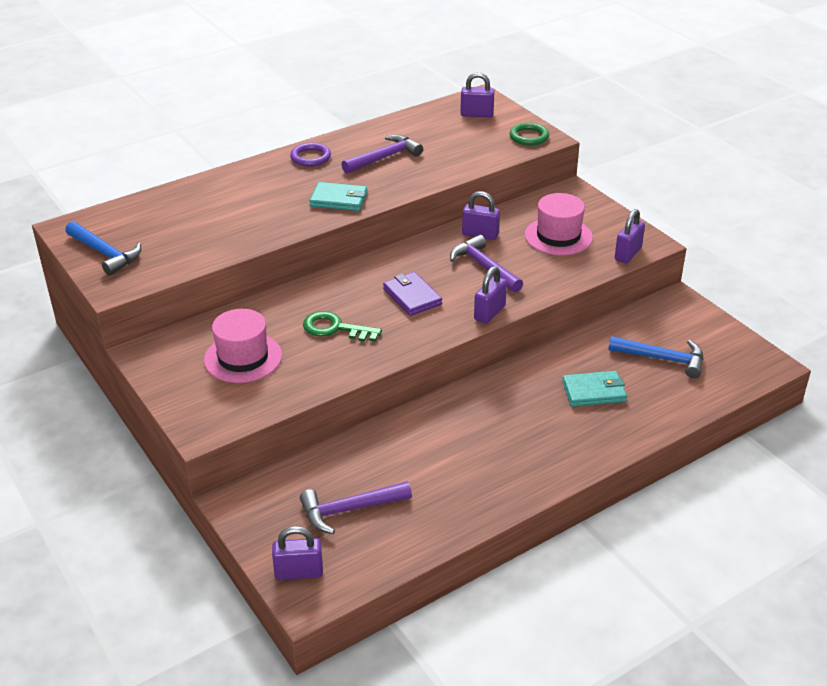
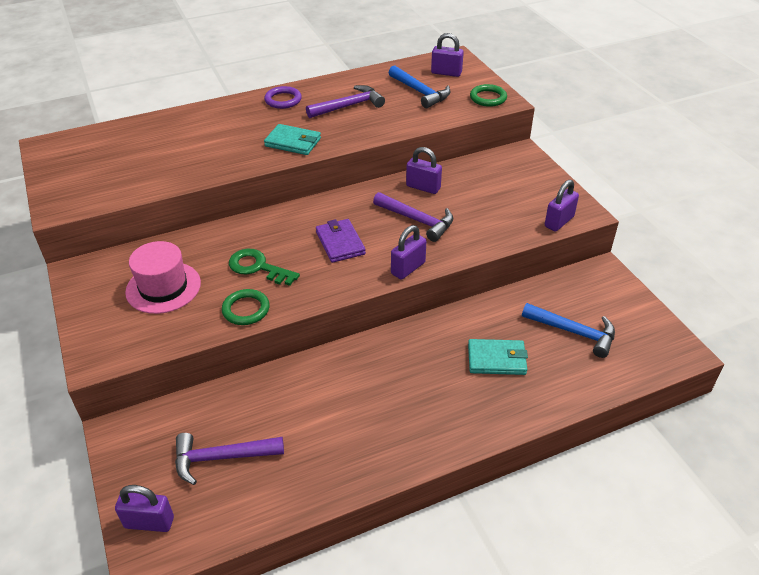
camera: 10 degrees right, 5 degrees up
(105, 253) = (66, 173): blue hammer -> blue hammer (420, 92)
(338, 368) = (246, 309): none -> green ring
(484, 267) = (417, 220): purple hammer -> purple hammer turned 150 degrees clockwise
(558, 236) = (496, 197): pink hat -> none

